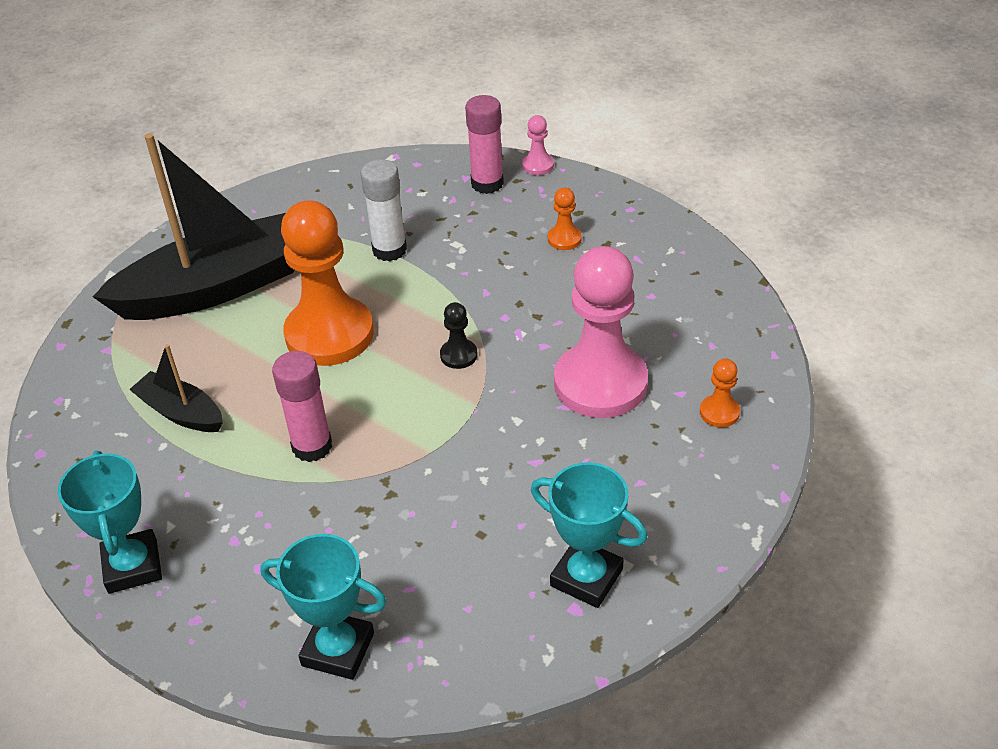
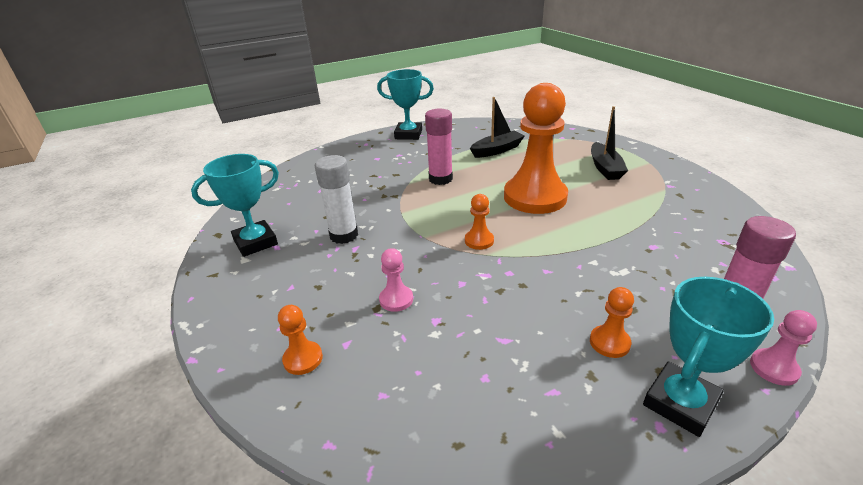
camera: 115 degrees right, 10 degrees down
(217, 287) = (605, 168): black boat -> black boat, size x0.48
(338, 649) = (311, 169): turquoise trophy -> turquoise trophy (680, 403)
(389, 250) = (625, 235): white glue stick -> white glue stick (344, 235)
(458, 355) = (479, 241): black pawn -> orange pawn
(600, 383) = (396, 299): pink pawn -> pink pawn, size x0.41

